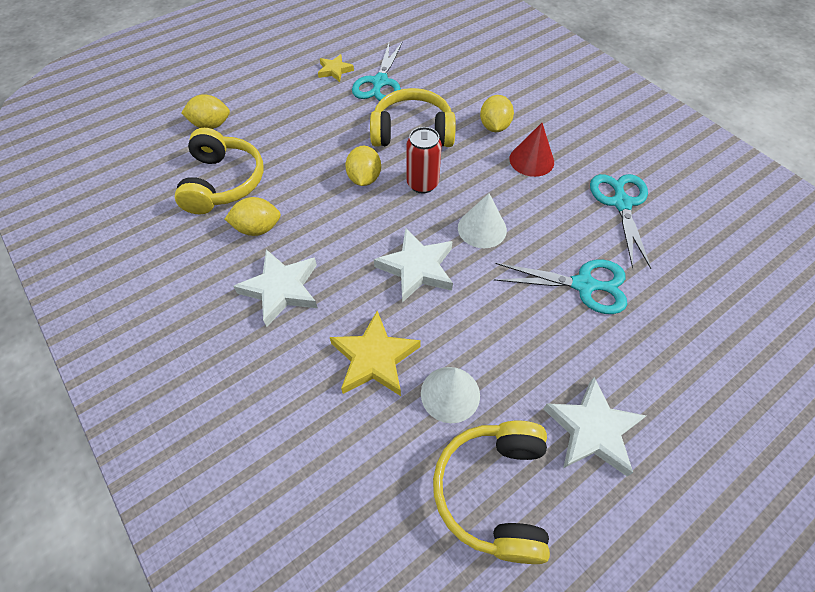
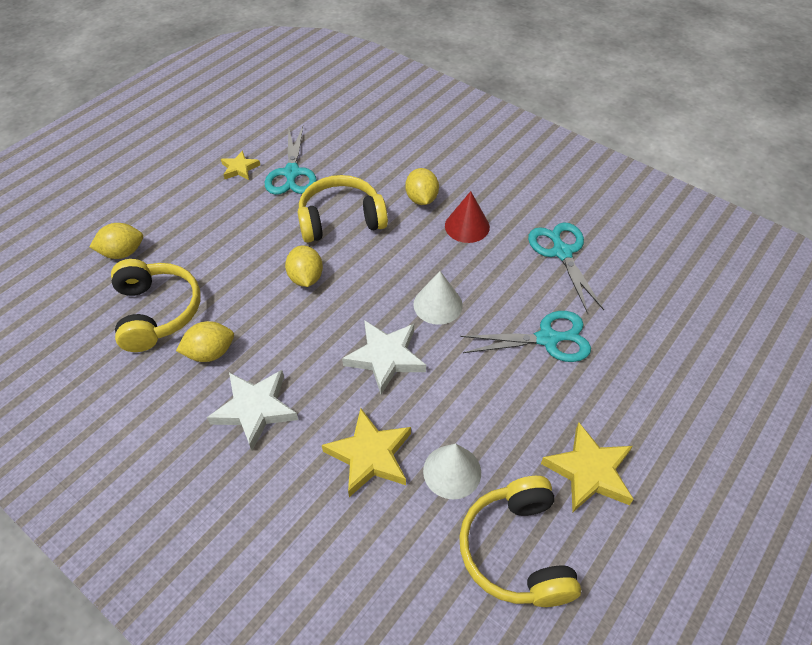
camera: 15 degrees left, 5 degrees down
(422, 184) = (366, 271): red can -> none
(592, 430) = (589, 471): white star -> yellow star

